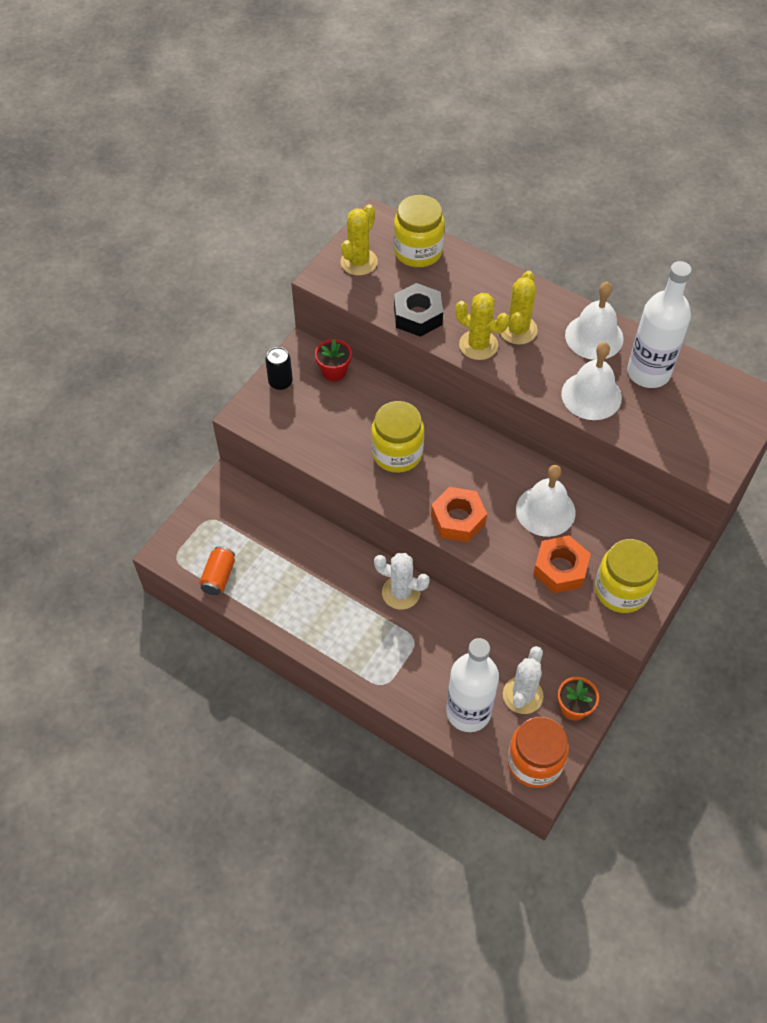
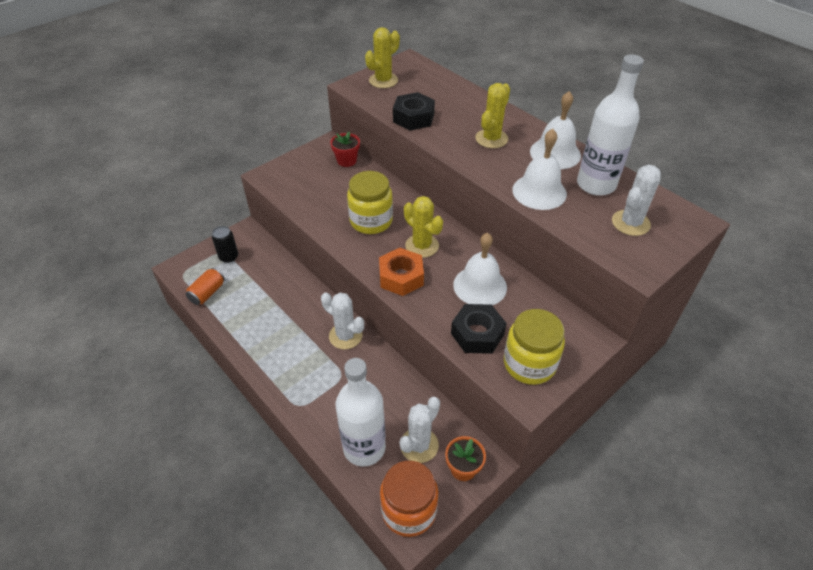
camera: 15 degrees right, 10 degrees down
(280, 382) = (303, 160): black can -> black can (229, 257)
(418, 251) = (431, 81): yellow jar -> none
(478, 345) = (454, 143): yellow cactus -> yellow cactus (422, 246)
(560, 569) = (477, 334): orange nut -> black nut
(695, 417) = (630, 223): none -> white cactus

